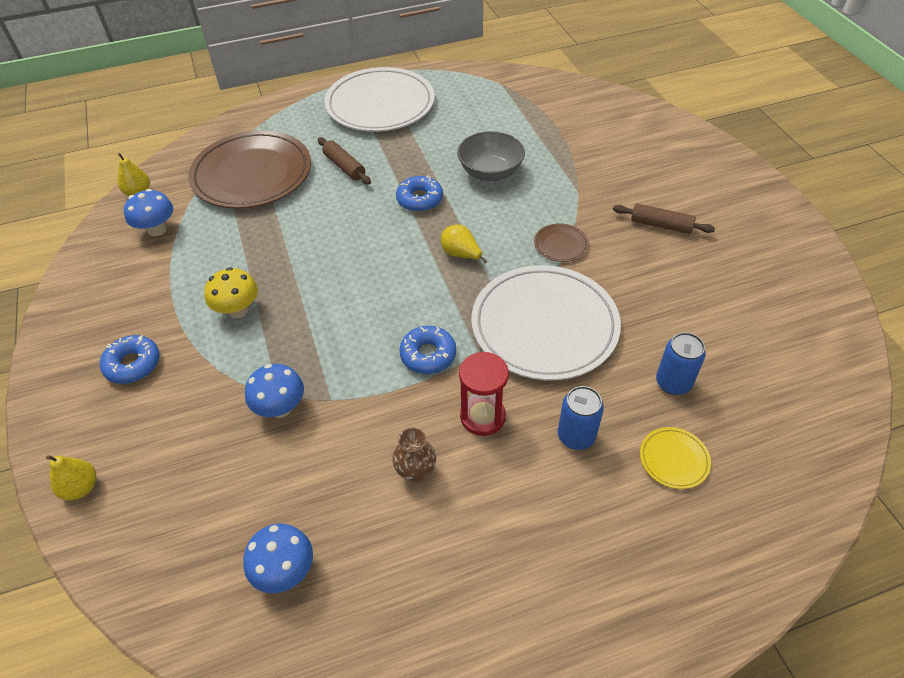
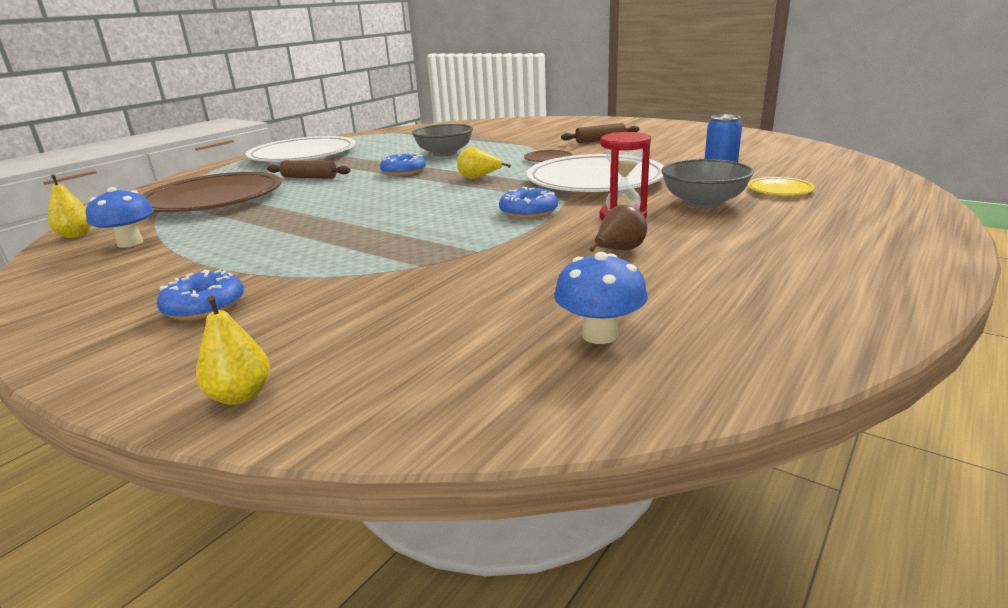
camera: 35 degrees left, 25 degrees down
(238, 310) = (300, 247): yellow mushroom -> none
(280, 408) = (432, 270): blue mushroom -> none
(416, 472) = (619, 251): brown vase -> brown pear
(576, 436) = (703, 202): blue can -> grey bowl

